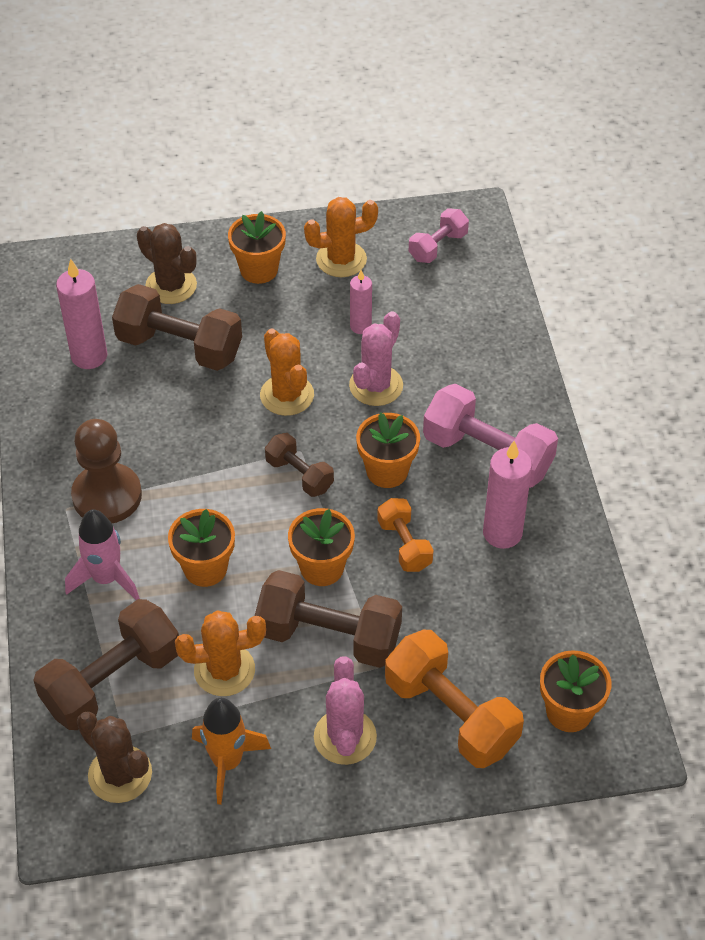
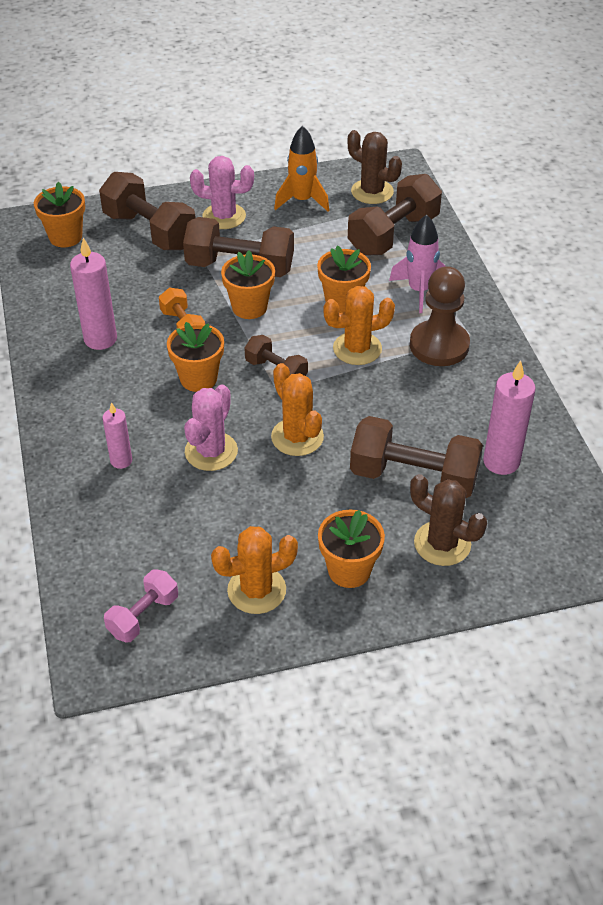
camera: 175 degrees right, 5 degrees down
(224, 670) = (314, 245): orange cactus -> orange cactus (357, 349)
(345, 737) = (224, 216): pink cactus -> pink cactus turned 75 degrees counterclockwise
(360, 326) = (229, 511): pink candle -> pink candle (121, 461)
(451, 715) = (150, 231): orange dumbbell -> brown dumbbell
(487, 454) = (107, 397): pink dumbbell -> none

